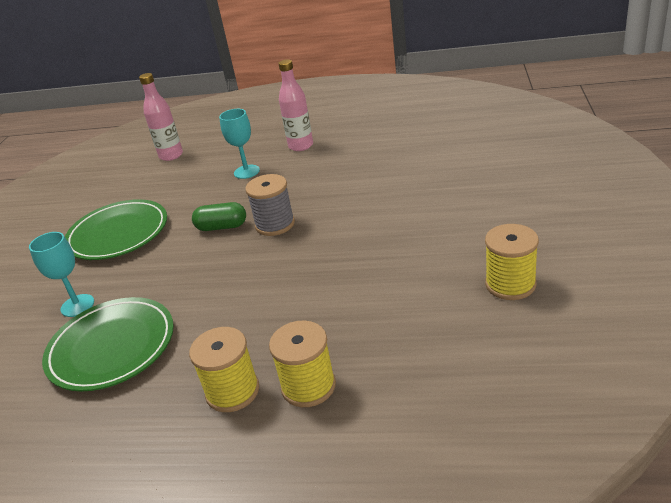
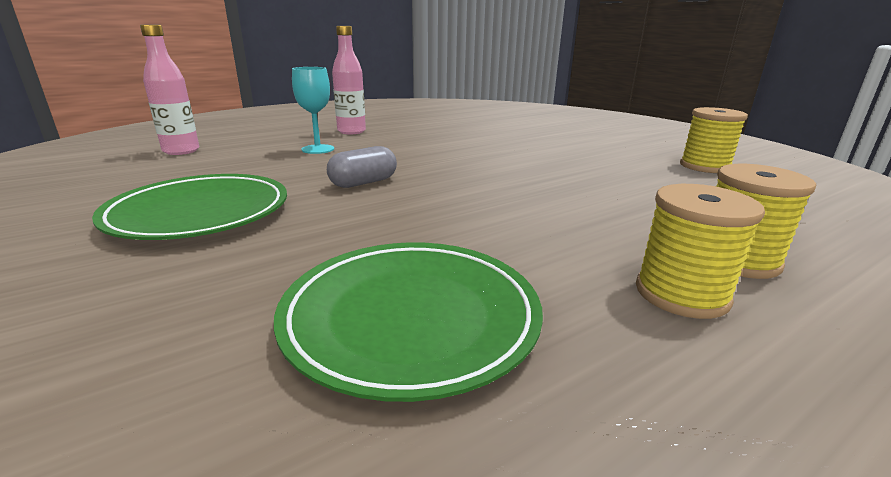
camera: 45 degrees left, 10 degrees down
(77, 305) = (243, 294): turquoise goblet -> none
(222, 227) = (363, 183): green capsule -> grey capsule
(275, 224) = (427, 172): grey spool -> none

